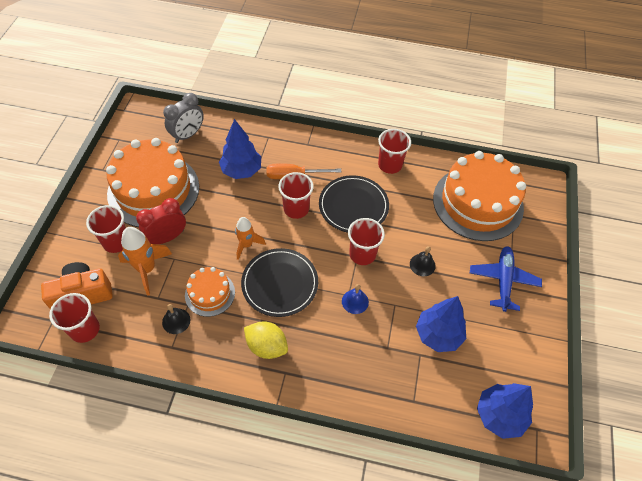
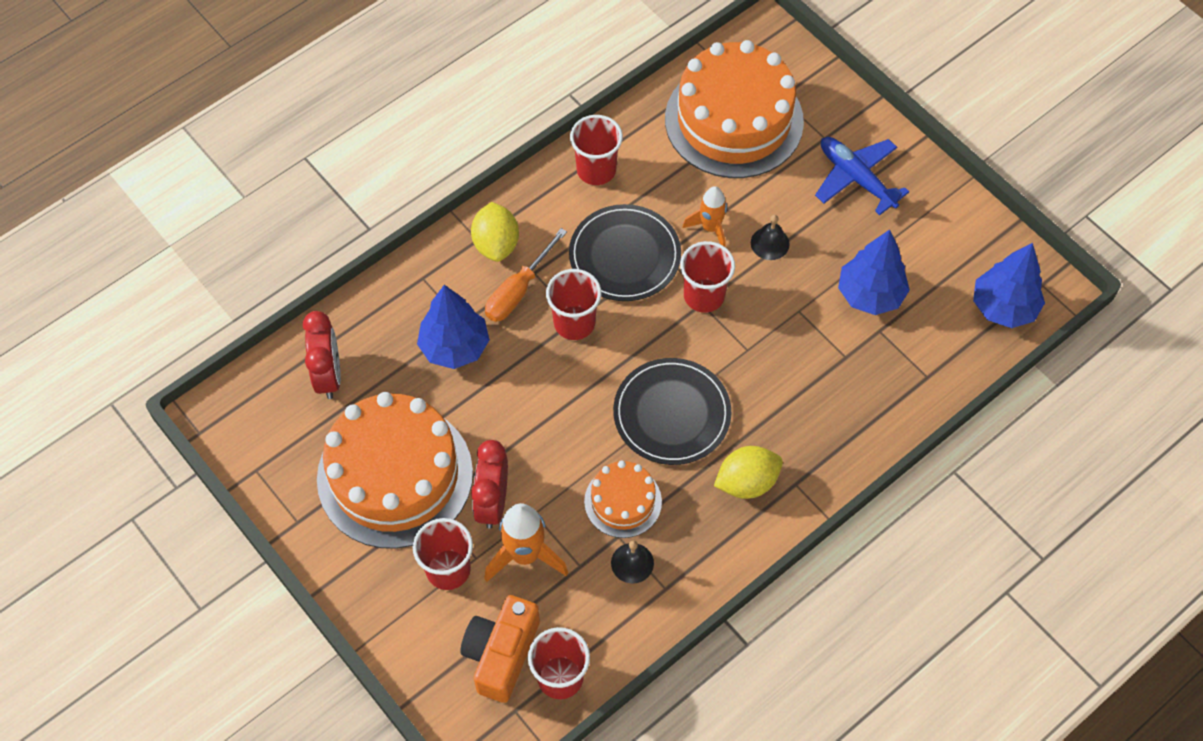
camera: 50 degrees left, 5 degrees up
(188, 135) = (328, 375): grey clock -> red clock
(246, 245) = (583, 415): orange rocket -> orange rocket (710, 228)
(311, 152) = (496, 244): none -> yellow lemon
(355, 301) = (761, 349): blue bell -> none

